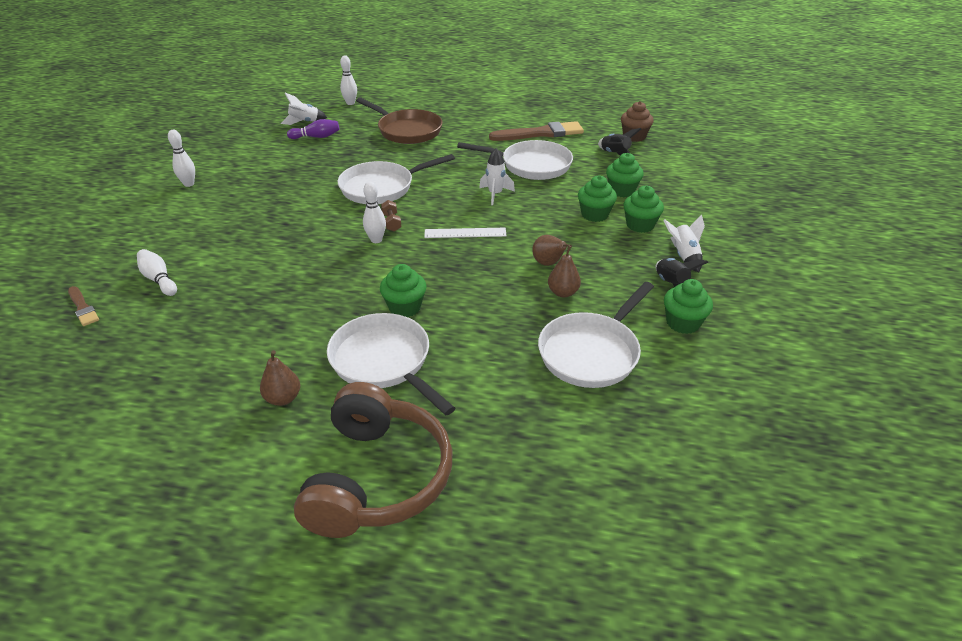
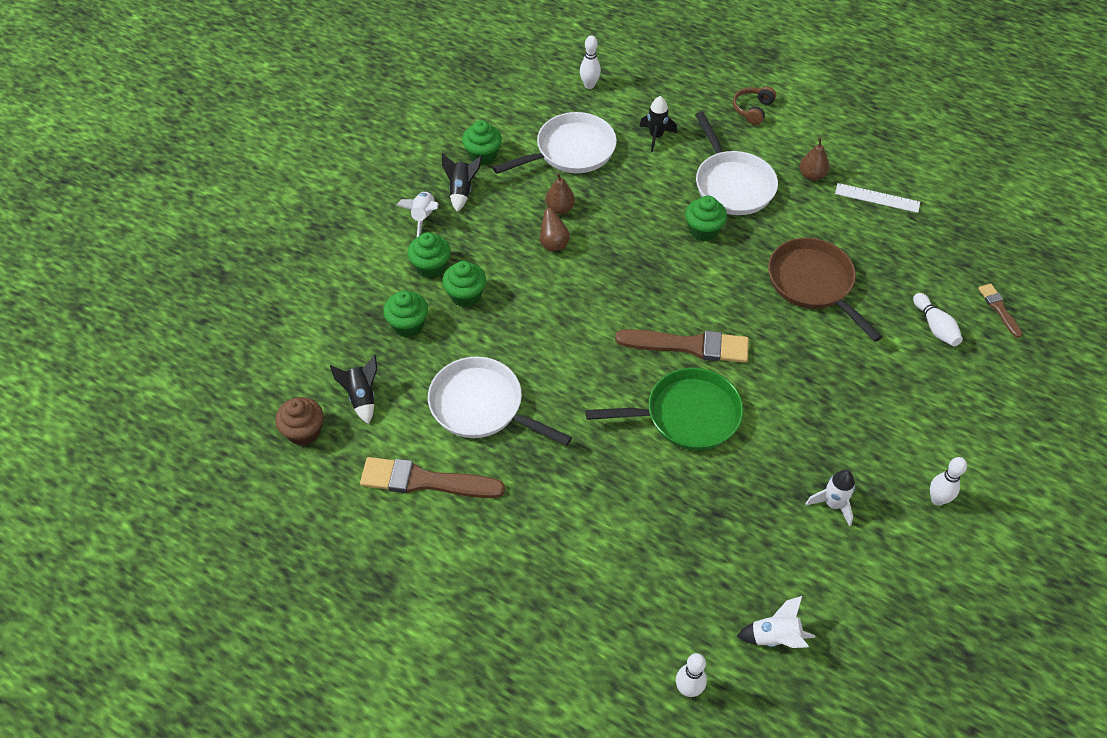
camera: 160 degrees left, 15 degrees up
(316, 137) = (758, 578): purple bowling pin -> none
(376, 240) = (711, 323): white bowling pin -> white bowling pin (589, 85)
(377, 478) = (752, 109): brown headphones -> brown headphones, size x0.44
(382, 187) = (686, 415): white pan -> green pan
(391, 222) = (689, 346): brown dumbbell -> brown brush
(407, 130) = (616, 554): brown pan -> brown pan (813, 284)
(465, 233) = (615, 307): white ruler -> white ruler (877, 198)
(495, 194) = (555, 361): white rocket -> white rocket (833, 504)
(500, 398) = (656, 136): none -> black rocket

